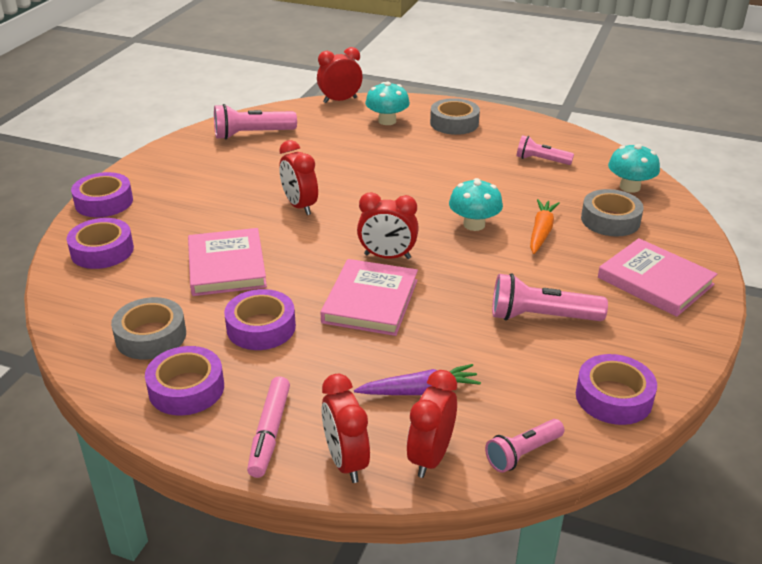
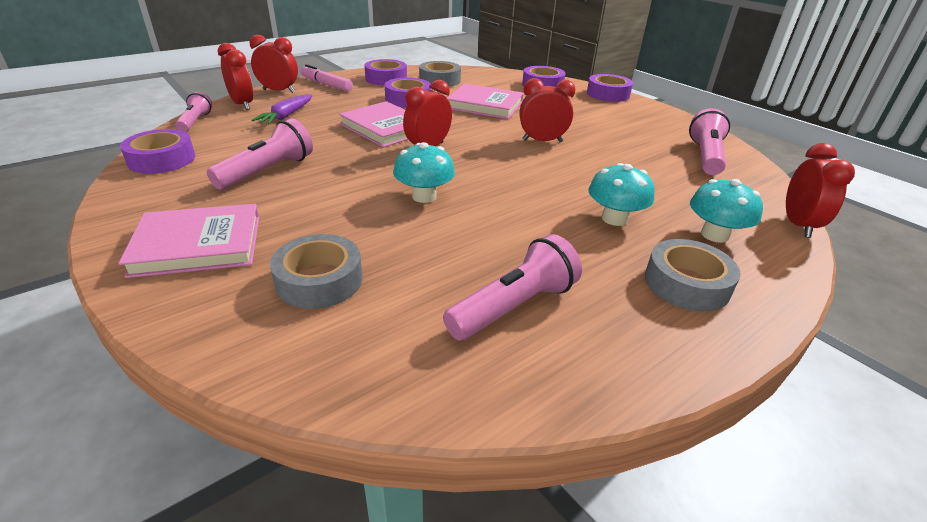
camera: 120 degrees right, 0 degrees up
(541, 160) = (514, 306): pink flashlight -> pink flashlight, size x1.55
(541, 232) = (364, 224): orange carrot -> none
(630, 187) = (359, 350): turquoise mushroom -> turquoise mushroom (614, 218)

